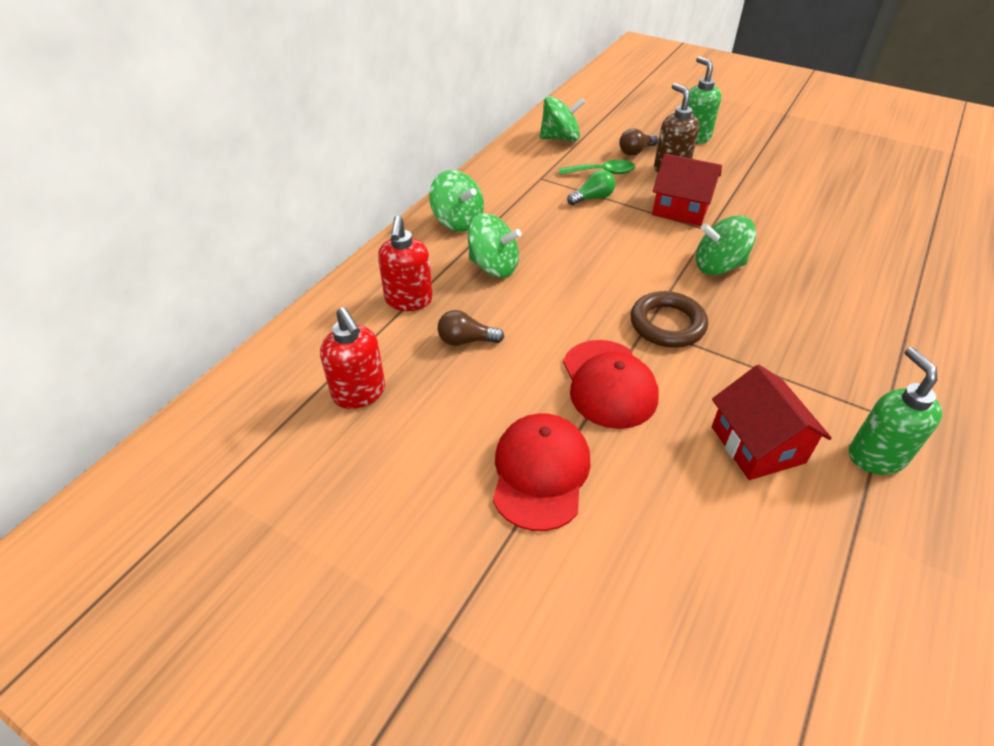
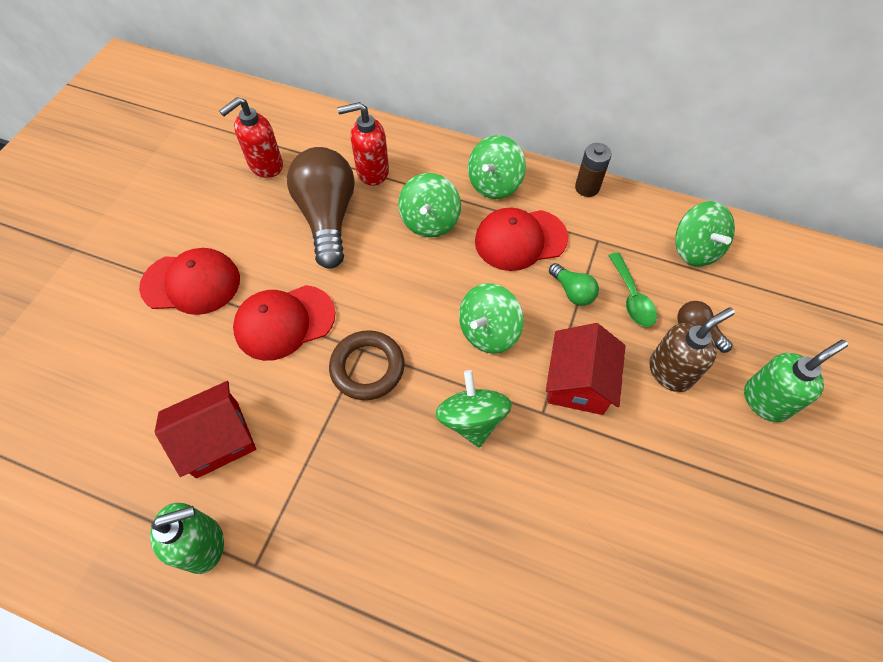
camera: 80 degrees right, 15 degrees up
(466, 340) = (327, 217): brown light bulb -> brown light bulb, size x2.19
(480, 173) = (587, 188): none -> brown battery
(530, 216) = (520, 239): none -> red cap
(630, 246) = (488, 331): none -> green spinning top

